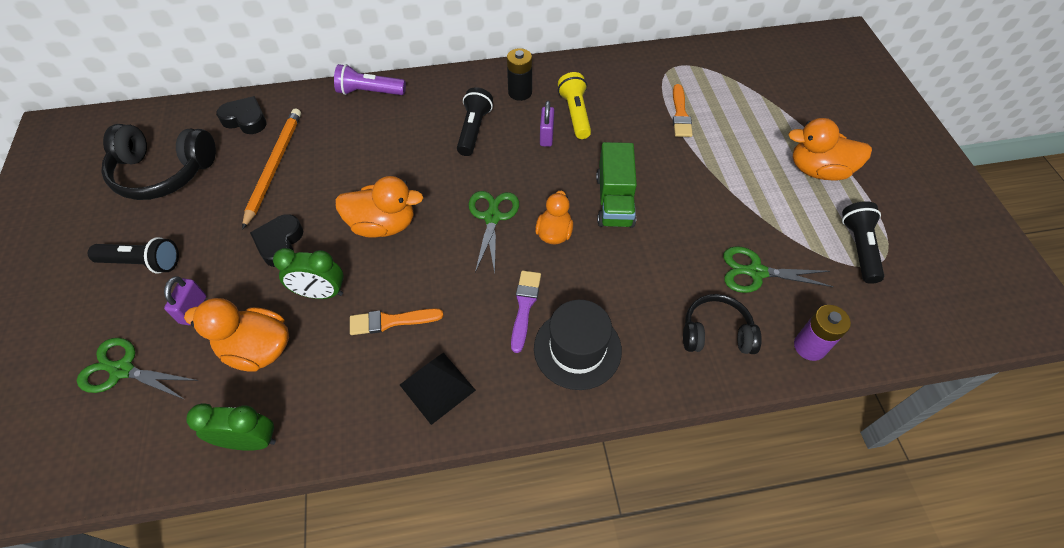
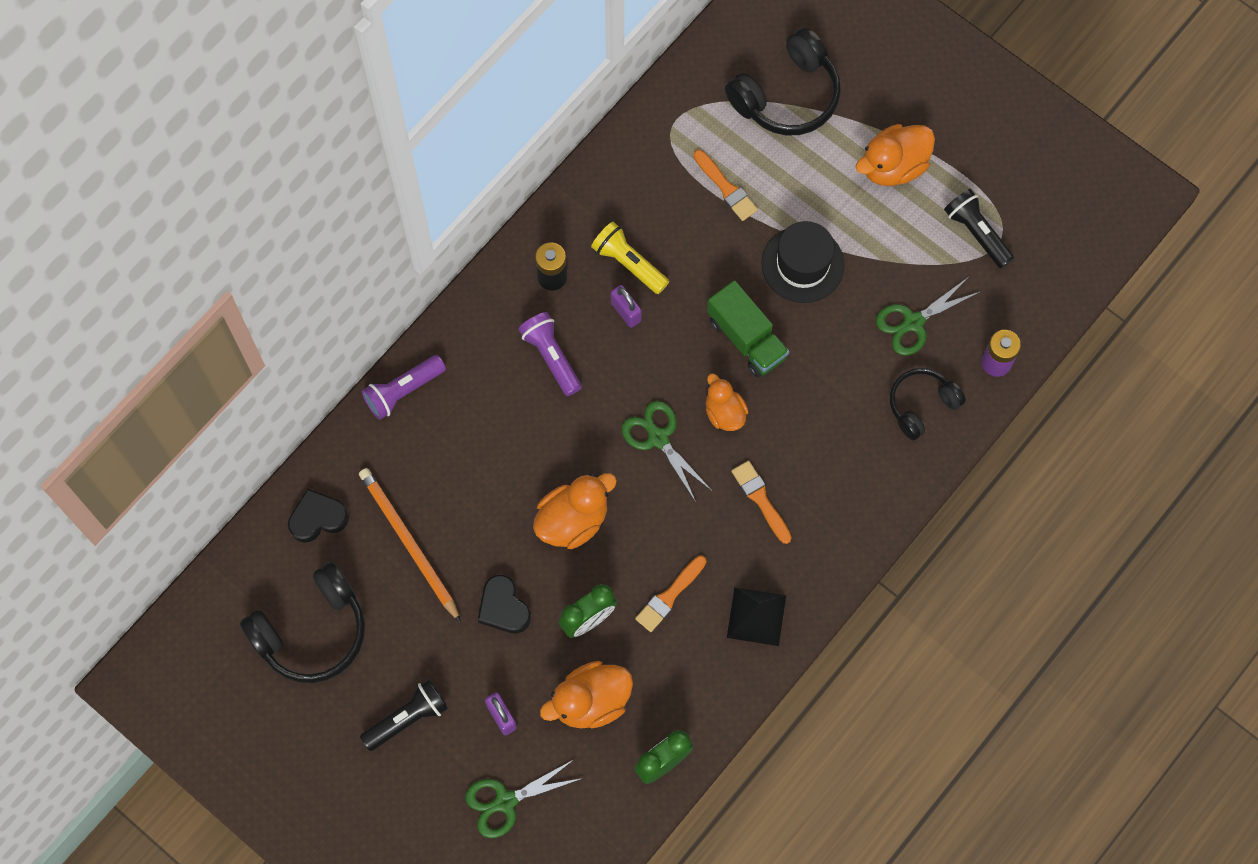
camera: 40 degrees left, 15 degrees up
(473, 130) = (551, 357): black flashlight -> purple flashlight
(524, 307) = (761, 499): purple brush -> orange brush
(577, 349) = (831, 502): black hat -> black hat (802, 264)
(768, 93) = (787, 95): none -> black headphones

